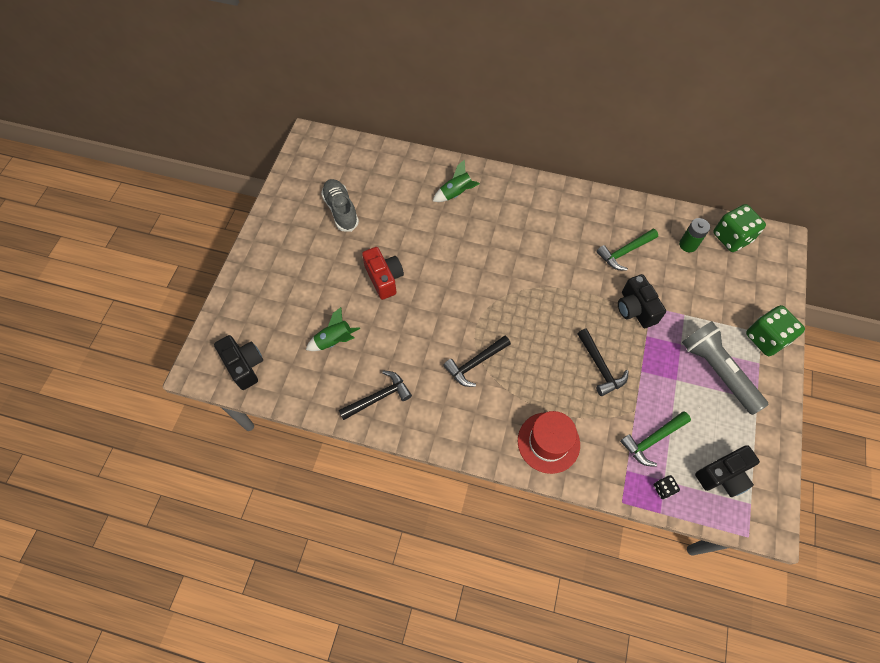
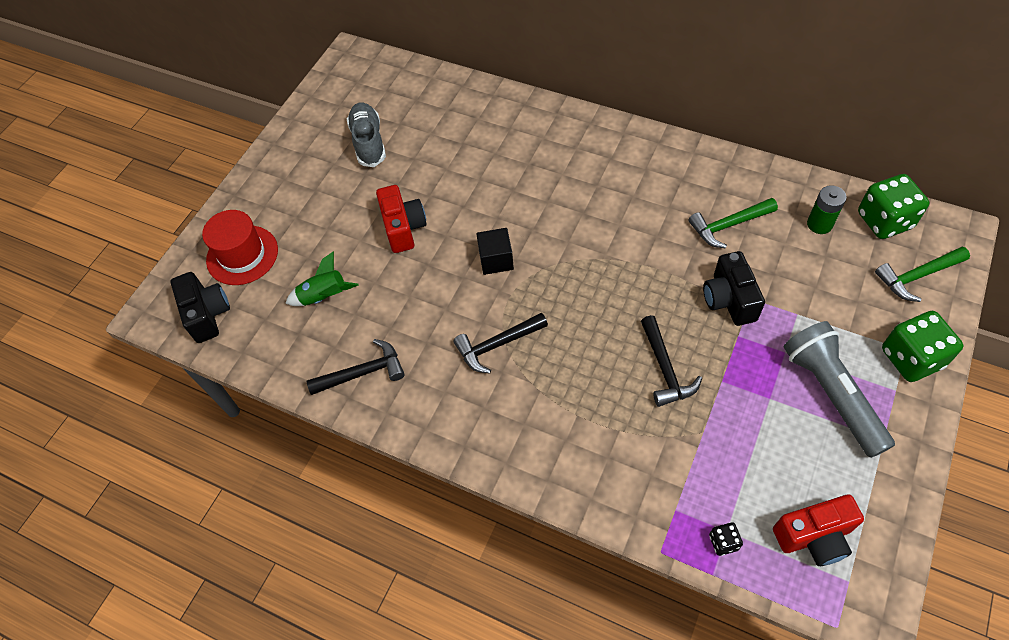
camera: 15 degrees right, 5 degrees down
(456, 193) = (518, 134): green rocket -> none
(460, 296) = (496, 260): none -> black cube
(548, 442) = (574, 458): red hat -> red hat (242, 255)
(652, 440) = (720, 474): green hammer -> green hammer (917, 276)
(723, 476) = (814, 537): black camera -> red camera

